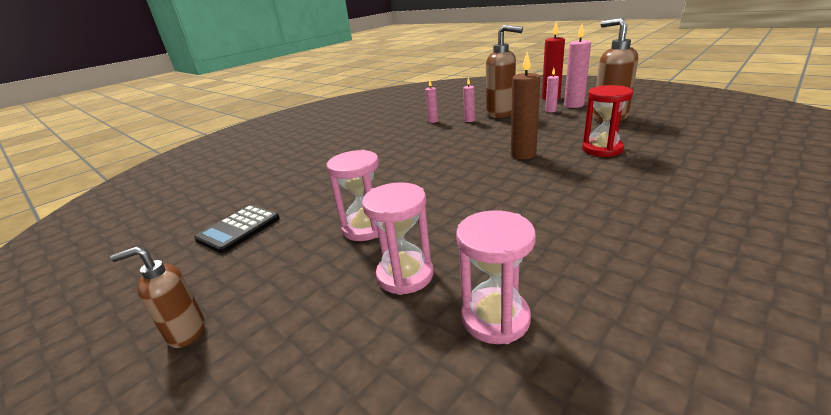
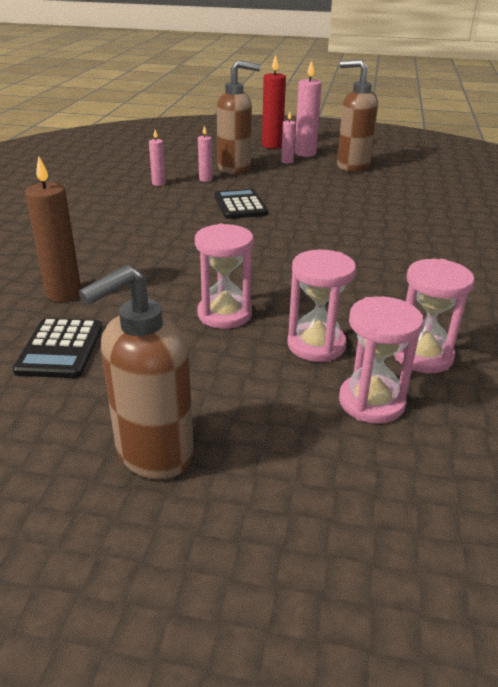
camera: 35 degrees left, 5 degrees up
(186, 332) = (153, 453): brown soap dispenser -> brown soap dispenser, size x1.73
(391, 352) = (371, 402): none -> pink hourglass
(474, 142) = (240, 205): none -> black calculator
(523, 155) = (307, 214): brown candle -> brown candle (63, 293)
(602, 149) = (375, 201): red hourglass -> none

